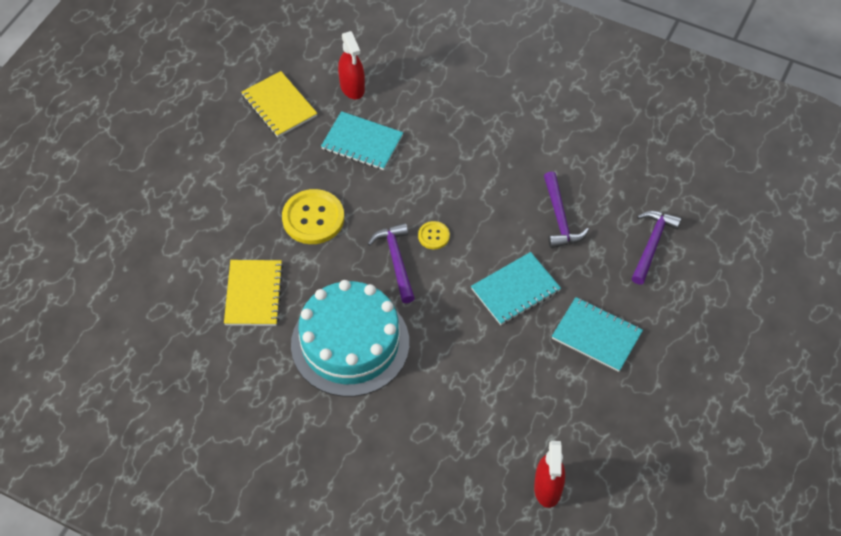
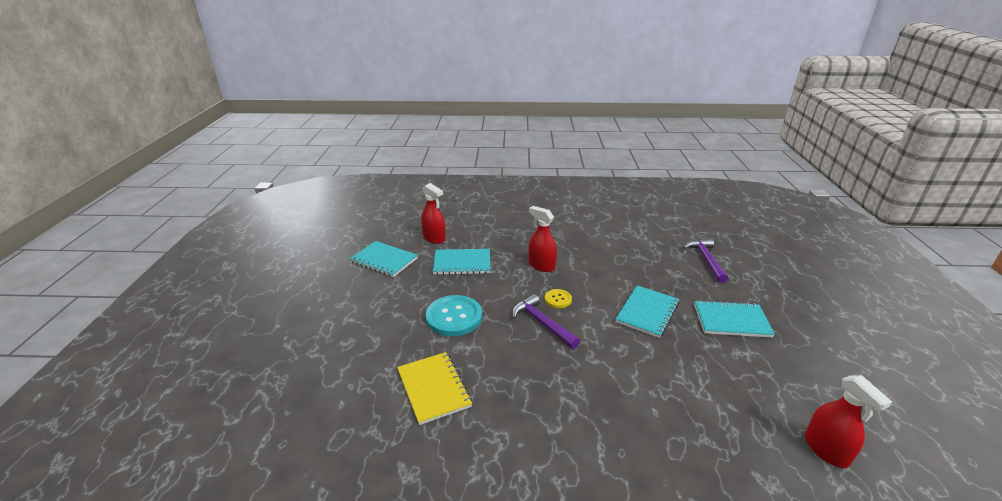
camera: 25 degrees left, 25 degrees down
(279, 106) = (384, 260): yellow notebook -> turquoise notebook
(313, 218) = (454, 317): yellow button -> turquoise button
(350, 343) = (550, 396): turquoise cake -> none
(449, 179) = (541, 265): none -> red spray bottle
(560, 218) = (635, 264): purple hammer -> none

